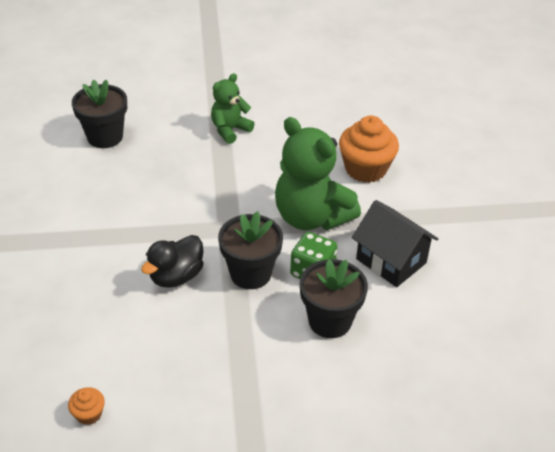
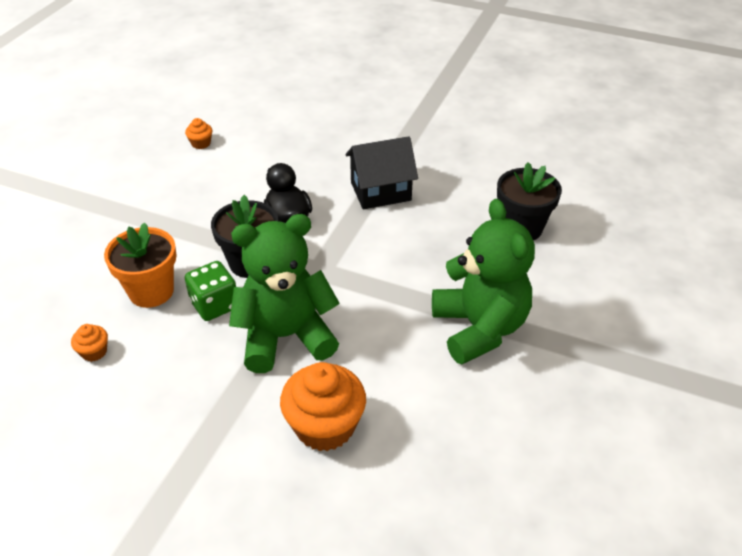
camera: 120 degrees right, 0 degrees up
(230, 130) = (479, 328): green teddy bear -> green teddy bear, size x1.78
(330, 321) = (151, 291): black flower pot -> orange flower pot
(391, 261) = (173, 372): black house -> black house (380, 191)
(414, 318) = (94, 352): none -> orange cupcake

